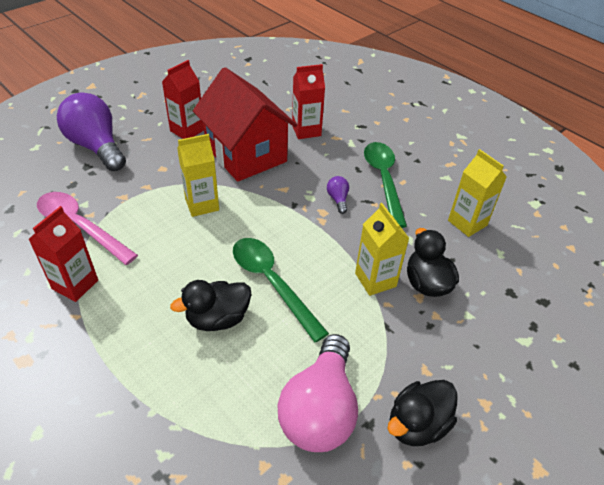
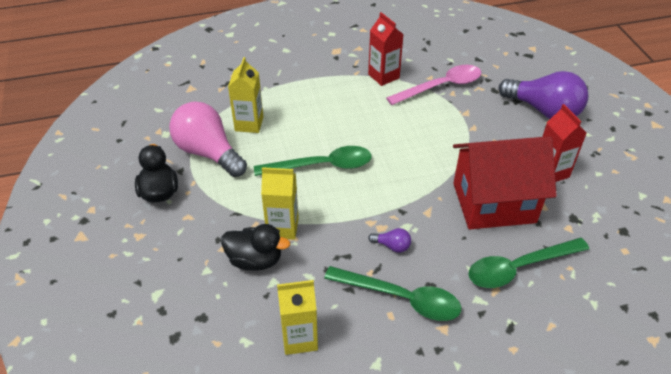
camera: 120 degrees right, 0 degrees up
(96, 146) = (544, 110): purple light bulb -> purple light bulb turned 45 degrees clockwise
(202, 204) = (433, 153): yellow carton -> yellow carton (249, 124)
(217, 319) = (310, 129): black duck -> none
(306, 130) = (519, 268): red carton -> green spoon

